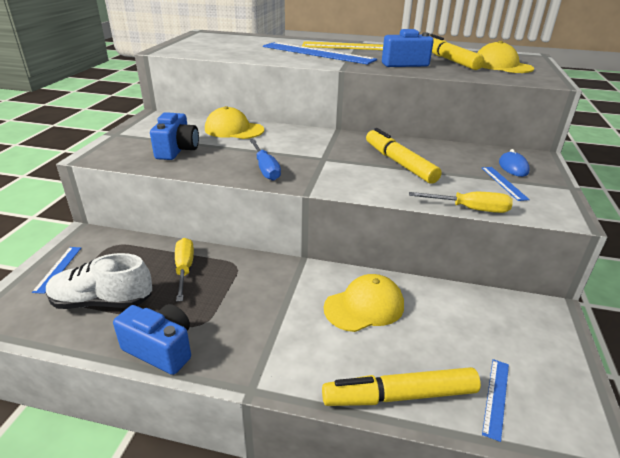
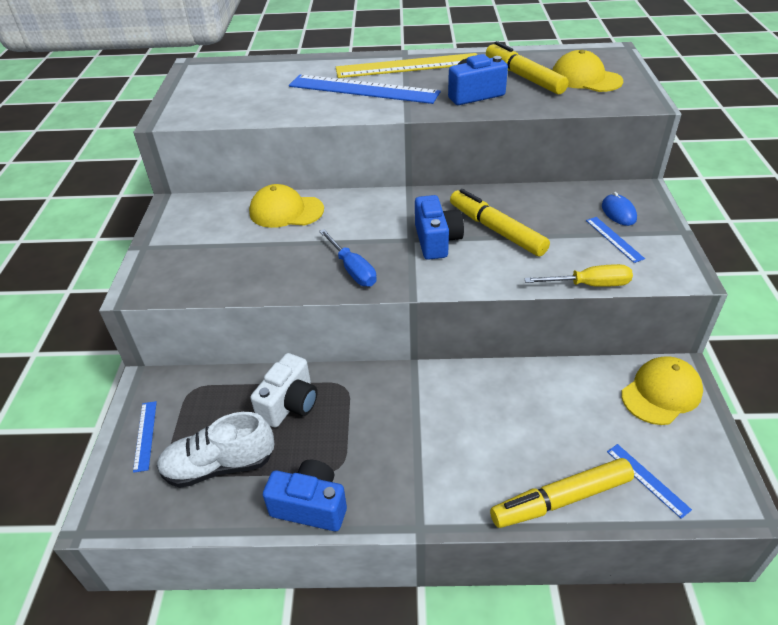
camera: 10 degrees left, 10 degrees up
(177, 150) = (235, 259): blue camera -> blue camera (436, 241)
(184, 269) = (289, 404): yellow screwdriver -> white camera
(364, 306) = (497, 408): yellow cap -> yellow cap (661, 393)
(496, 397) = (647, 479): blue ruler -> blue ruler turned 45 degrees counterclockwise

